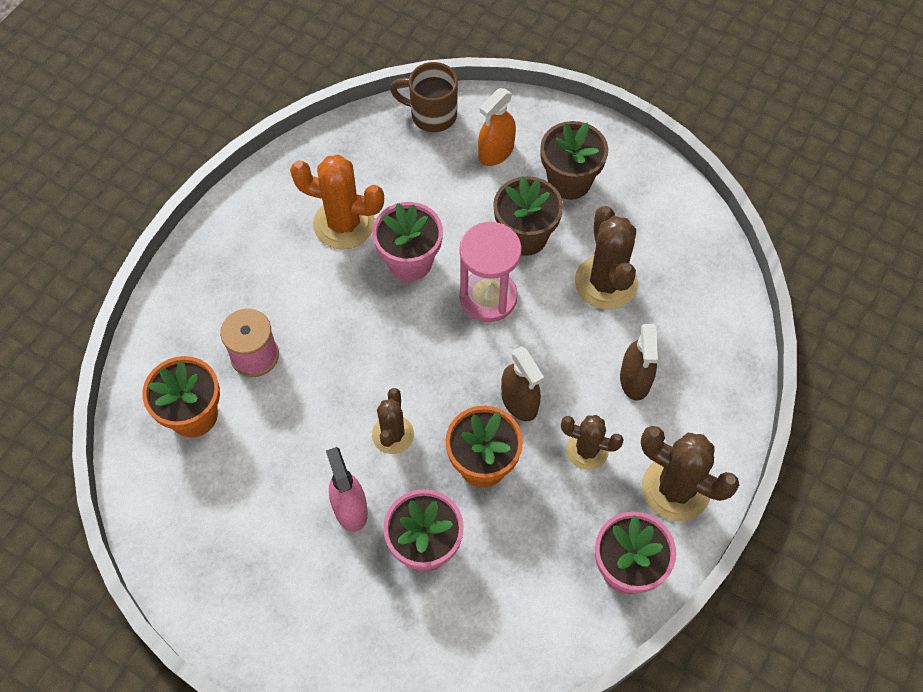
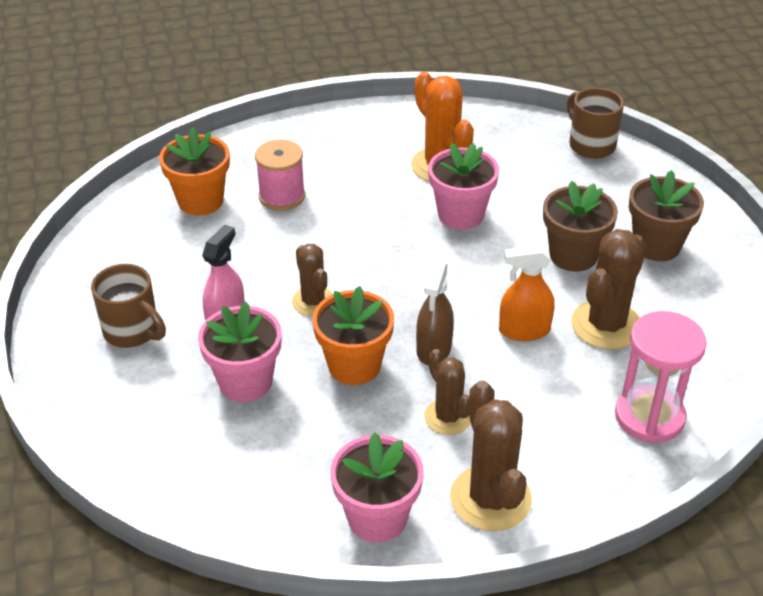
camera: 45 degrees right, 20 degrees down
(291, 581) = (133, 331): none -> brown mug
(393, 434) = (313, 301): brown cactus -> brown cactus turned 75 degrees counterclockwise
(488, 297) = (494, 272): pink hourglass -> pink hourglass (649, 416)
(496, 152) = (615, 193): orange spray bottle -> orange spray bottle (524, 330)
(635, 379) = (550, 402): brown spray bottle -> none

